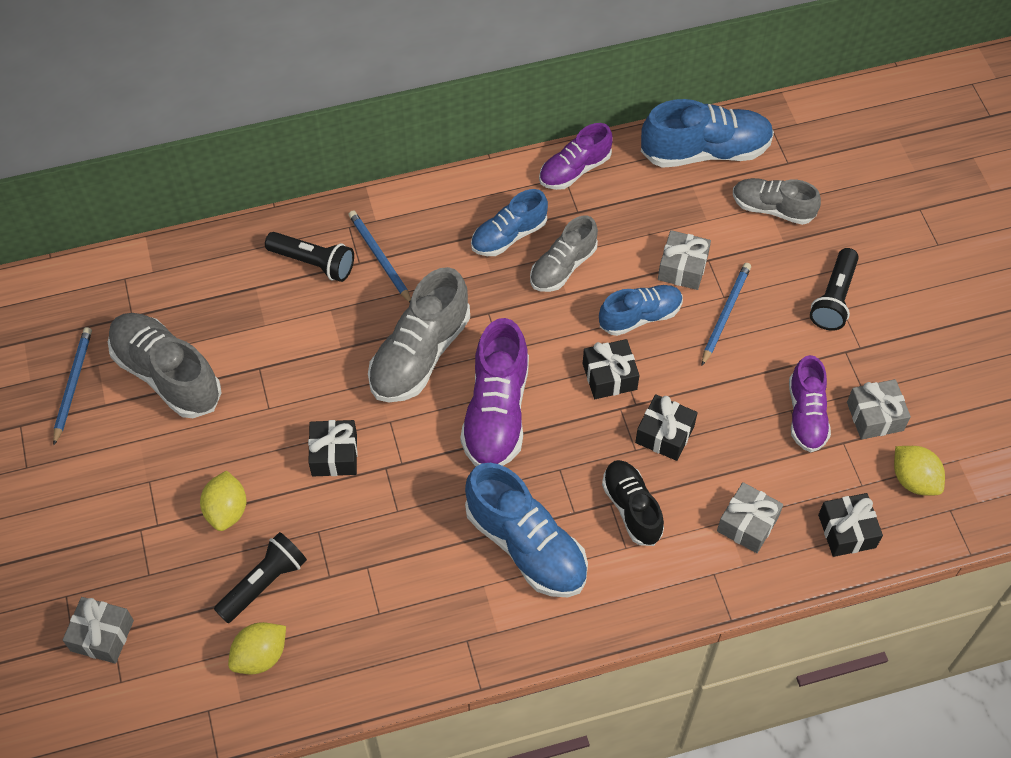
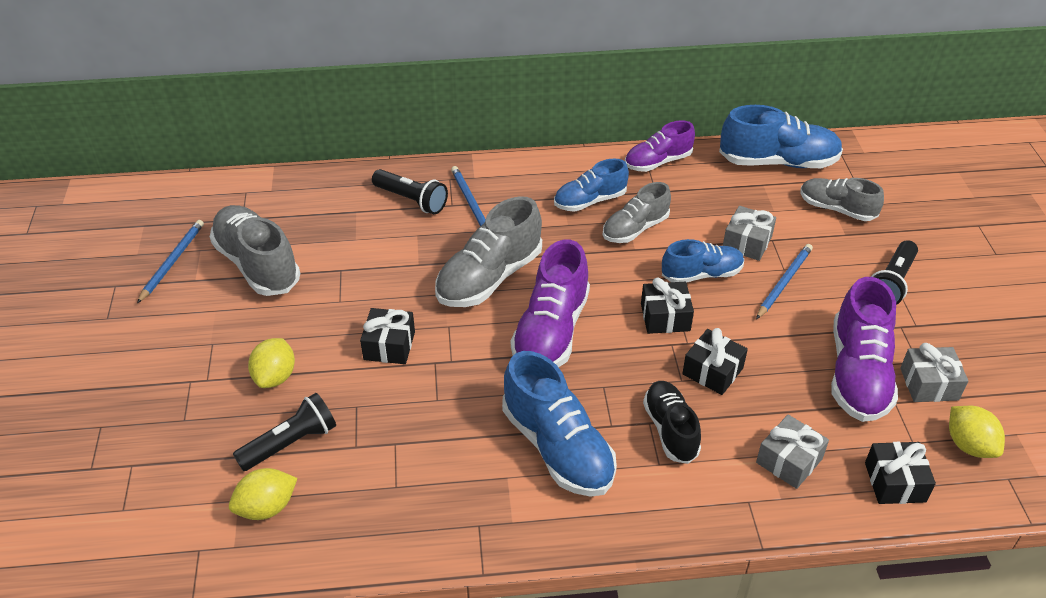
camera: 10 degrees right, 15 degrees down
(102, 635) = (120, 466): grey gift -> none
(806, 415) = (858, 374): purple shoe -> purple shoe, size x1.58

